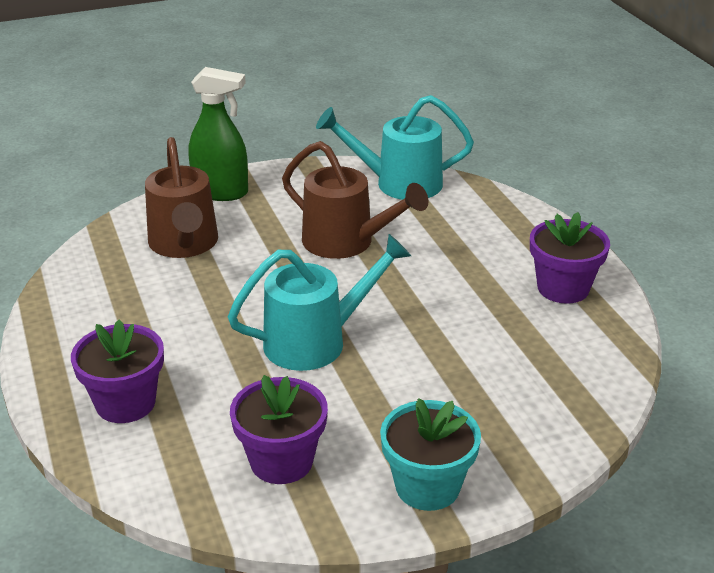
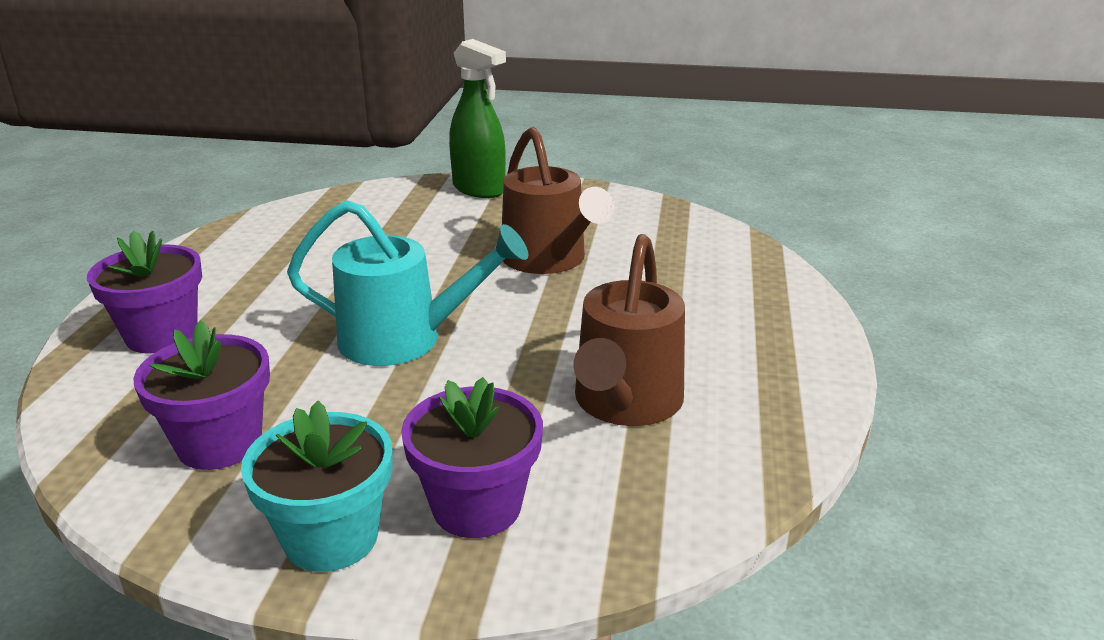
camera: 30 degrees right, 5 degrees down
(184, 245) = (391, 222): brown watering can -> brown watering can (625, 405)
(398, 184) = (667, 223): turquoise watering can -> none
(563, 288) = (755, 375): purple flower pot -> purple flower pot (477, 506)

